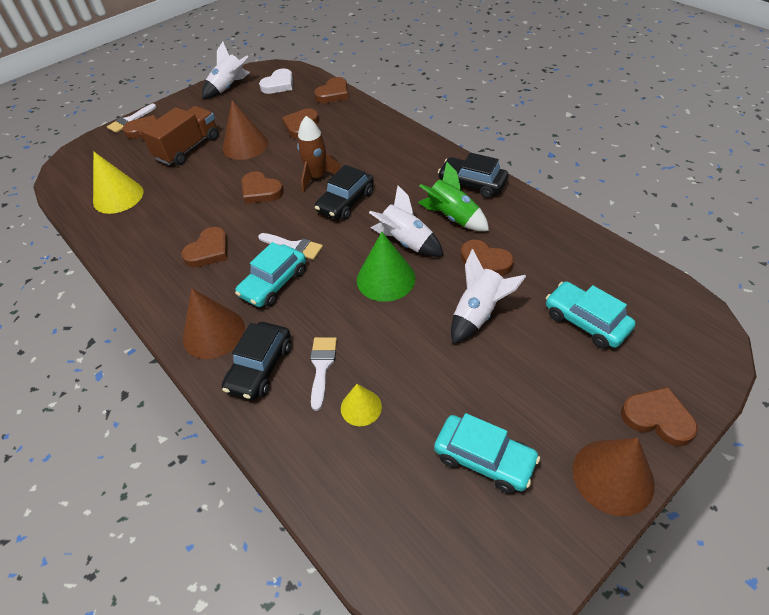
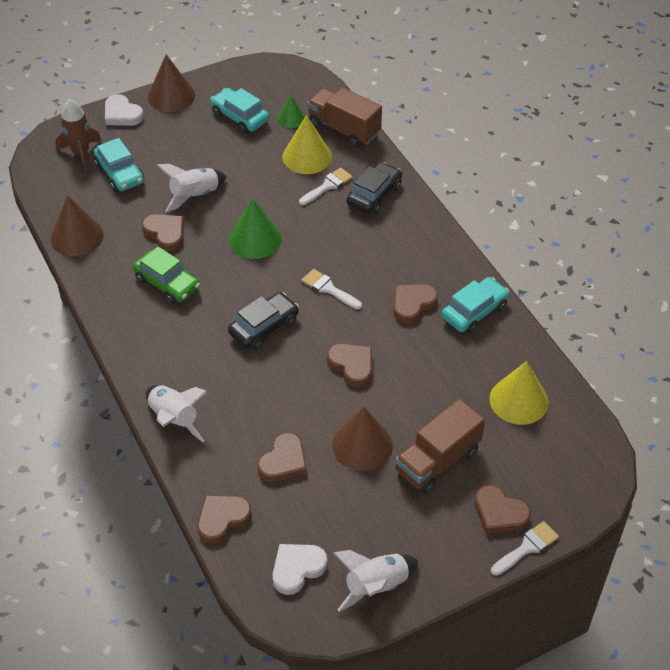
camera: 170 degrees left, 0 degrees up
(213, 333) = (409, 227): brown cone -> brown cone (77, 237)
(274, 283) = (353, 257): turquoise car -> turquoise car (474, 311)
(317, 177) = (285, 368): brown rocket -> brown rocket (80, 153)
(319, 475) = (344, 129): none -> brown truck
(322, 366) = (327, 186): white brush -> white brush turned 150 degrees counterclockwise
(361, 407) = (307, 157): yellow cone -> yellow cone, size x1.70
(406, 242) = (222, 268): white rocket -> white rocket (174, 419)
(406, 476) = (291, 118): none -> green cone
(452, 217) = (167, 283): green rocket -> green car
(472, 184) = (126, 316): black car -> none
(657, 418) = (122, 114): brown heart -> white heart

